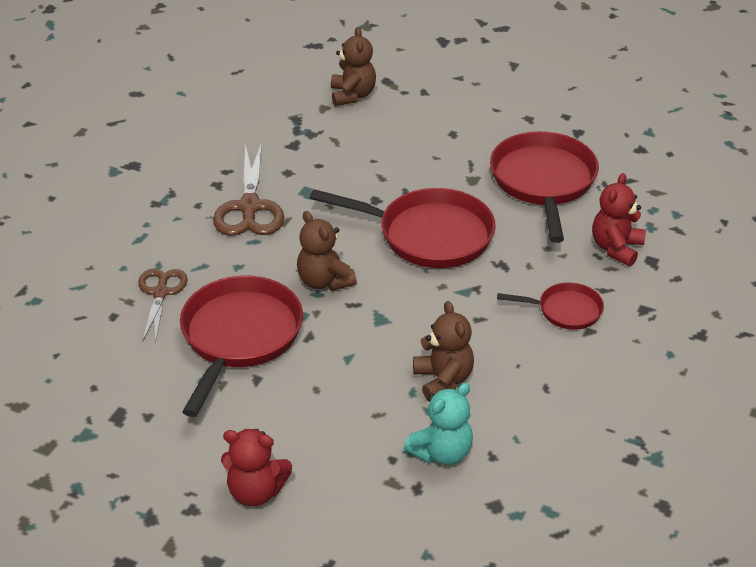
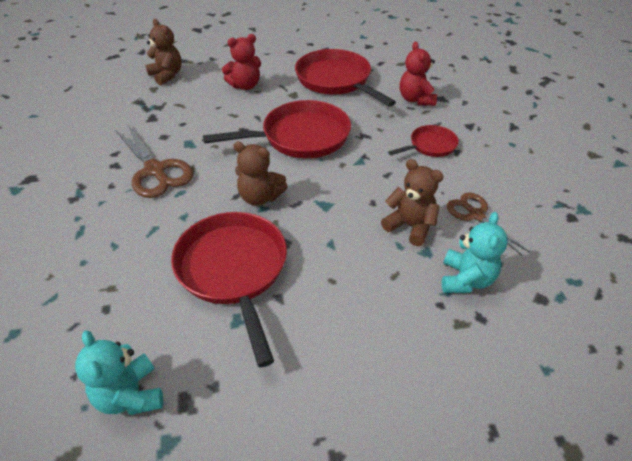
camera: 35 degrees left, 5 degrees up
(84, 389) = (130, 395): none -> turquoise teddy bear
(160, 293) = (135, 267): brown scissors -> brown scissors (476, 215)
(256, 492) = (372, 400): red teddy bear -> red teddy bear (245, 86)

